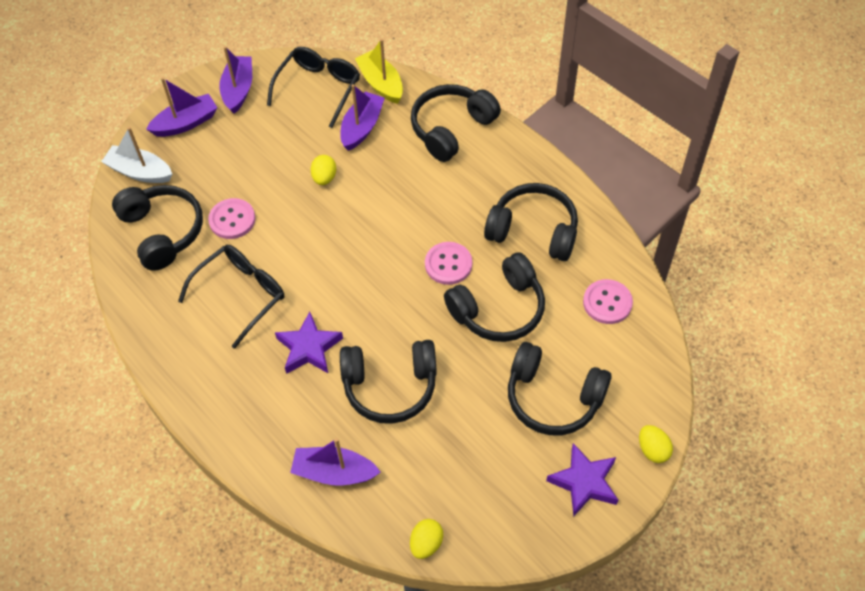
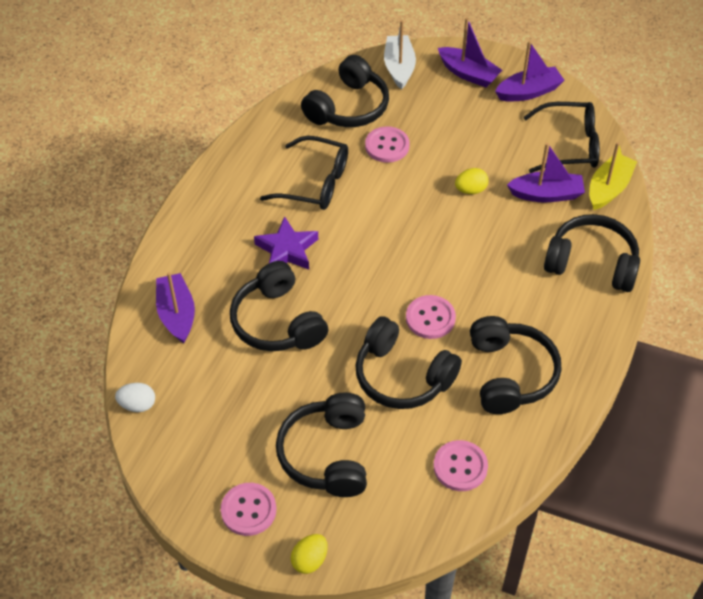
camera: 65 degrees right, 5 degrees down
(426, 543) = (138, 405): yellow egg -> white egg
(584, 482) = (248, 510): purple star -> pink button

